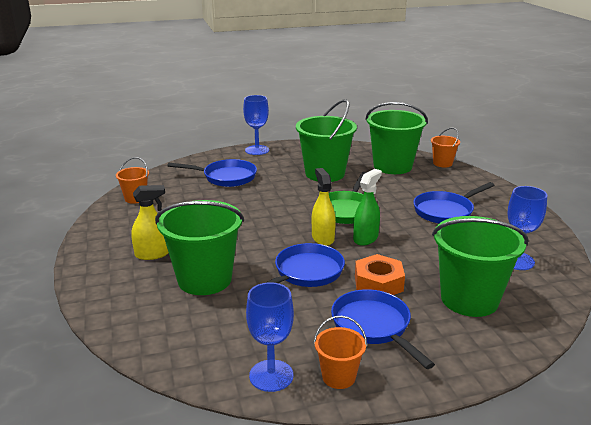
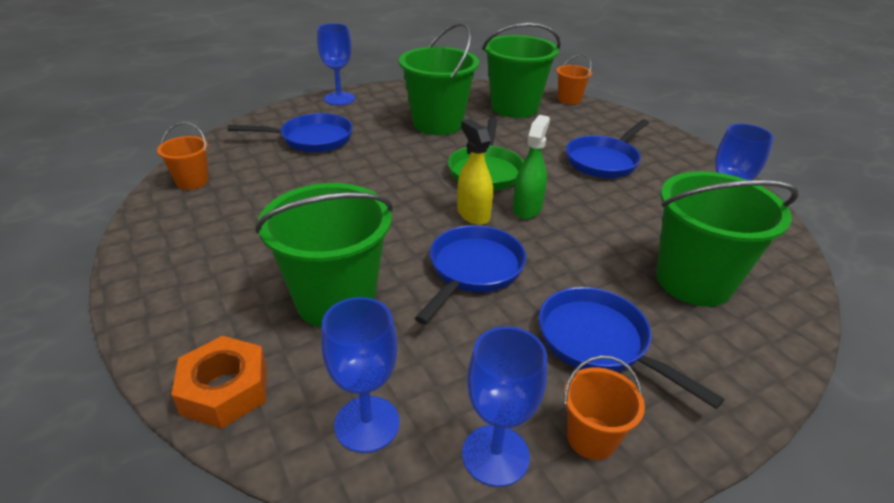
camera: 15 degrees left, 10 degrees up
(153, 254) = (244, 268): yellow spray bottle -> none
(198, 348) = (367, 424): none -> blue goblet
(378, 283) = (573, 273): orange nut -> orange nut (225, 390)

